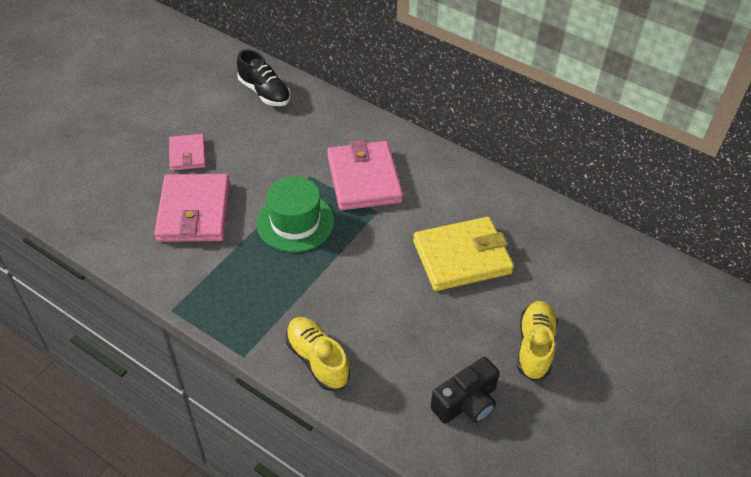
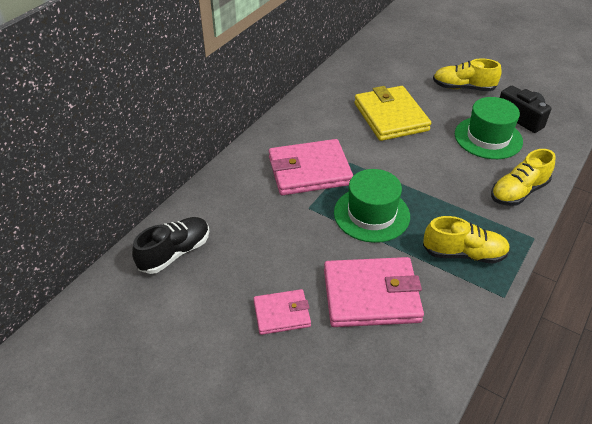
camera: 90 degrees left, 5 degrees down
(231, 288) = (463, 254): none -> yellow shoe
(421, 352) = (488, 138): none -> green hat

